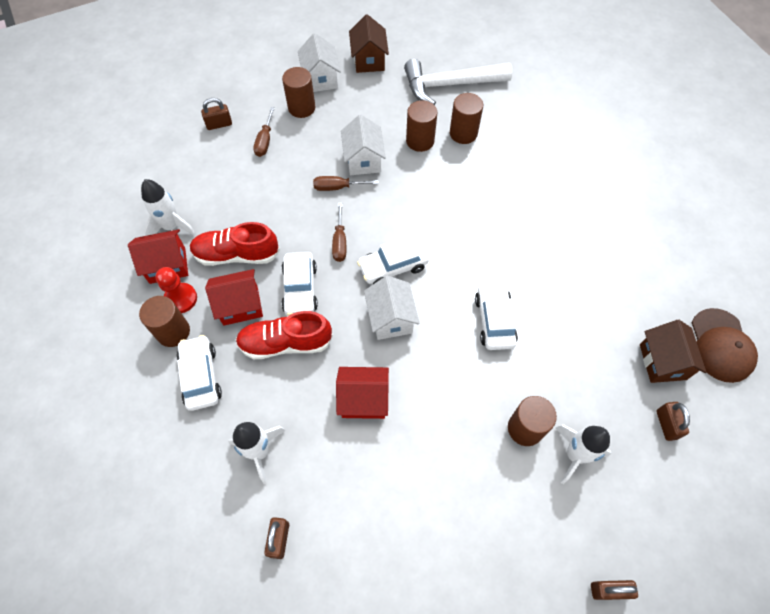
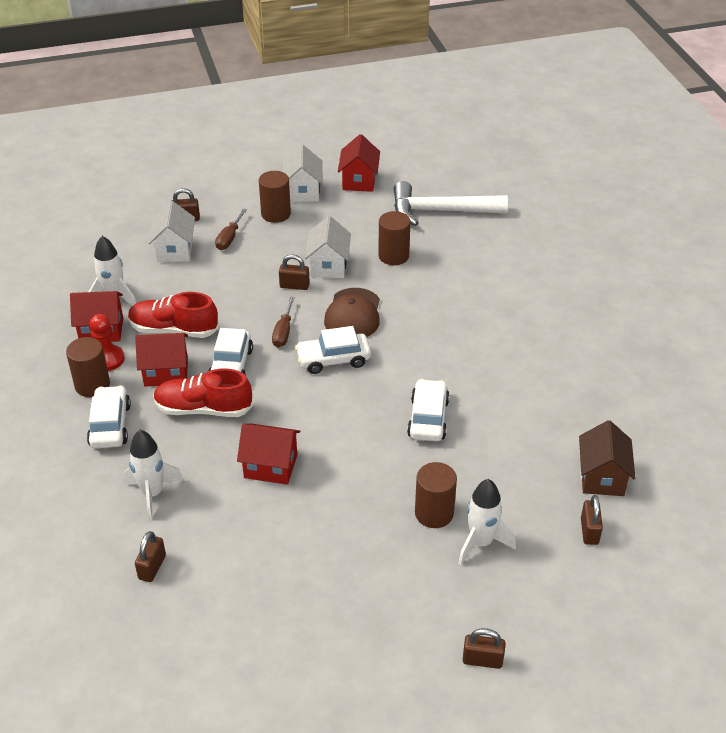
camera: 10 degrees right, 20 degrees down
(337, 187) = (294, 286): brown screwdriver -> brown padlock
(369, 60) = (359, 181): brown house -> red house
(391, 318) = (318, 403): white house -> white house (174, 250)
(463, 133) = (442, 255): brown cylinder -> none
(721, 345) = (672, 472): brown cap -> brown cap (353, 314)

